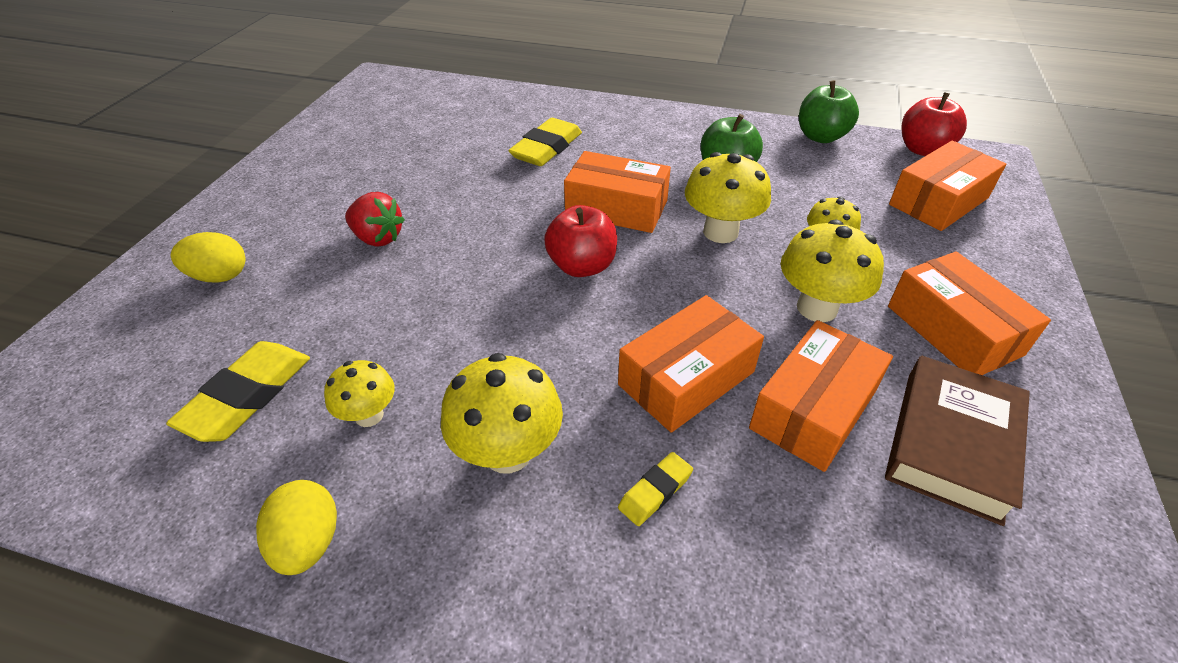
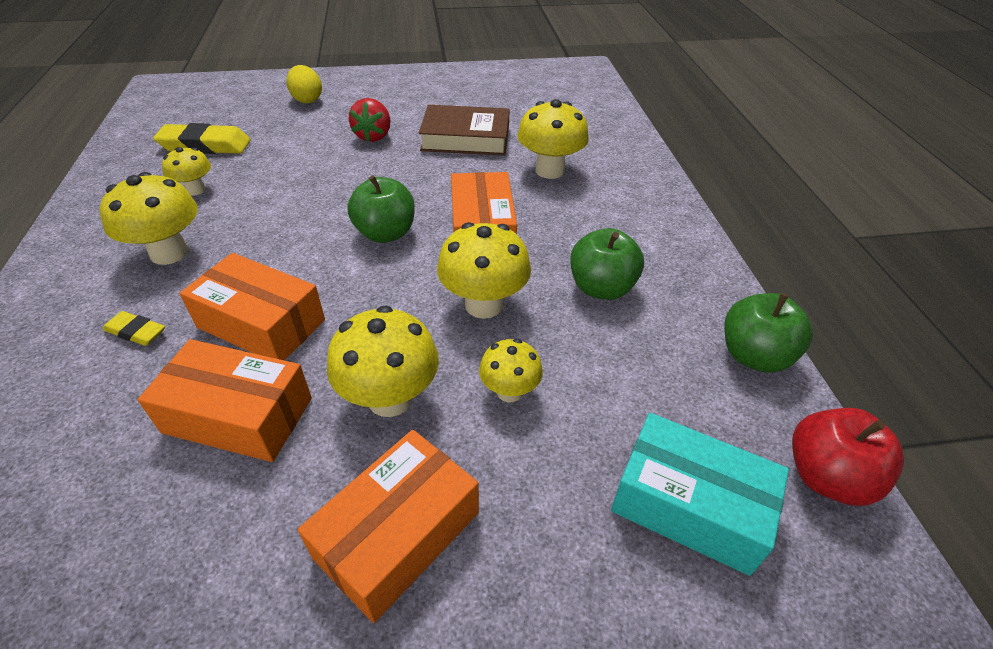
camera: 65 degrees right, 0 degrees up
(308, 543) = (96, 203): yellow egg -> none
(546, 148) = (549, 170): yellow eraser -> yellow mushroom
(582, 266) = (385, 233): red apple -> green apple
(938, 201) = (689, 505): orange box -> turquoise box
(951, 443) = (206, 538): brown book -> brown book (465, 138)

